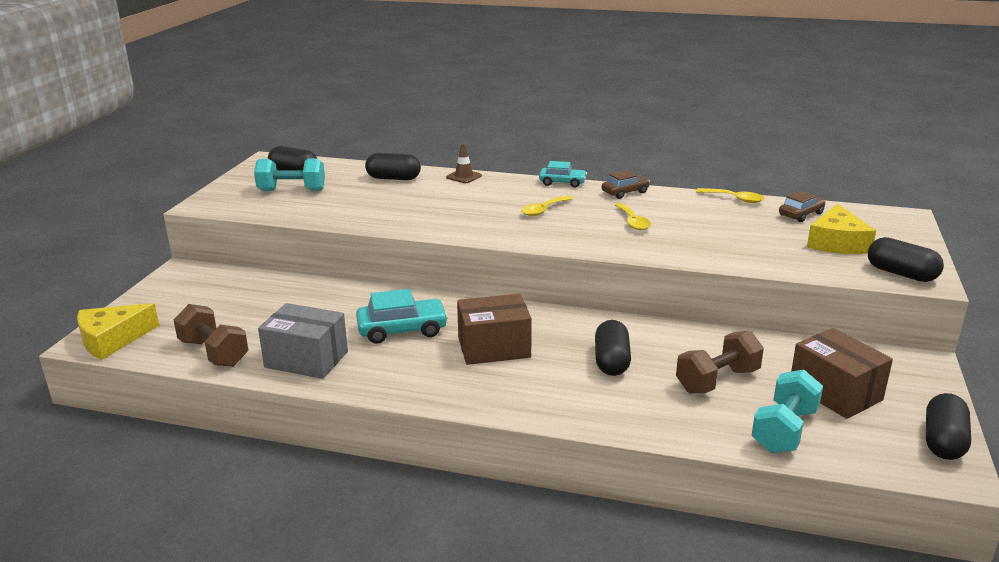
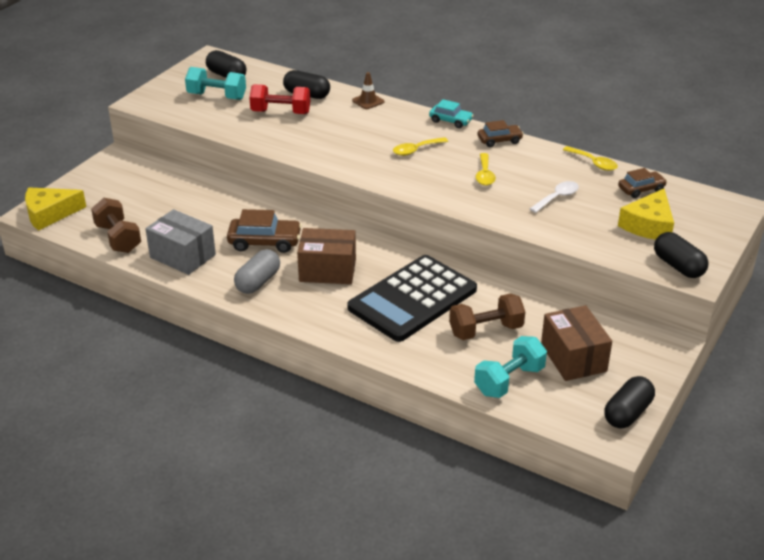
camera: 15 degrees right, 10 degrees up
(373, 196) = (281, 112): none -> red dumbbell
(402, 330) = (264, 242): turquoise car -> brown car
(416, 373) = (258, 282): none -> grey capsule
(611, 361) = (412, 299): black capsule -> black calculator
(724, 231) = (557, 197): none -> white spoon

